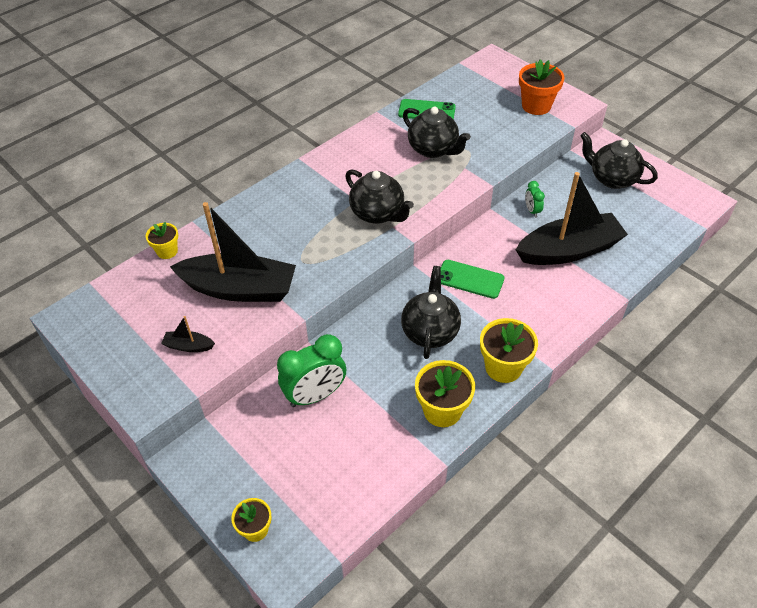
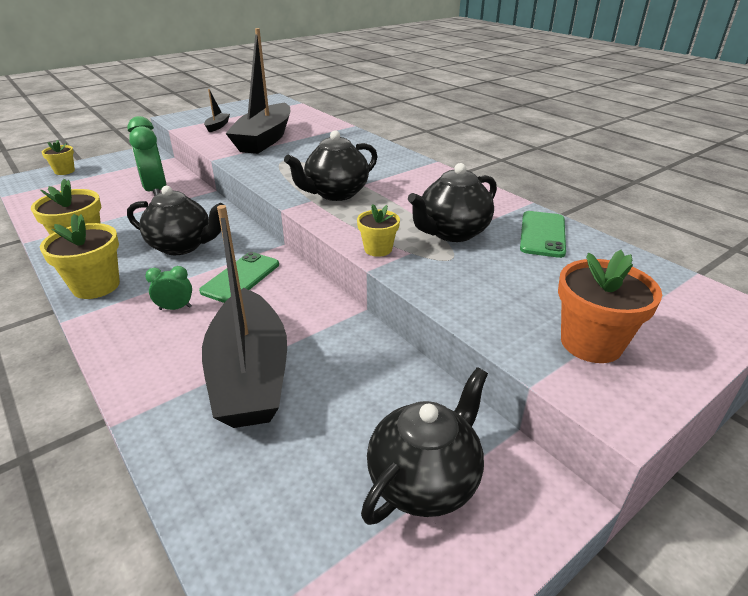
camera: 95 degrees right, 15 degrees down
(167, 251) = (322, 119): yellow flower pot -> yellow flower pot (378, 249)
(532, 211) = (351, 348): green clock -> green clock (175, 308)

